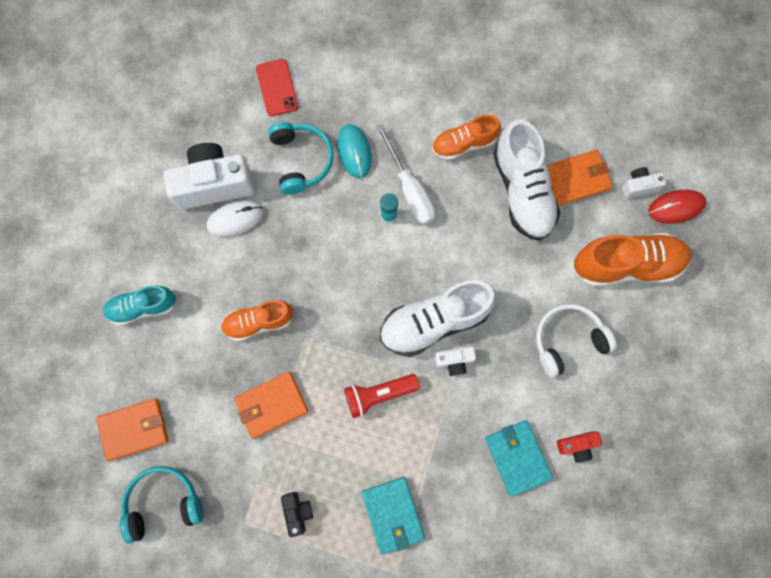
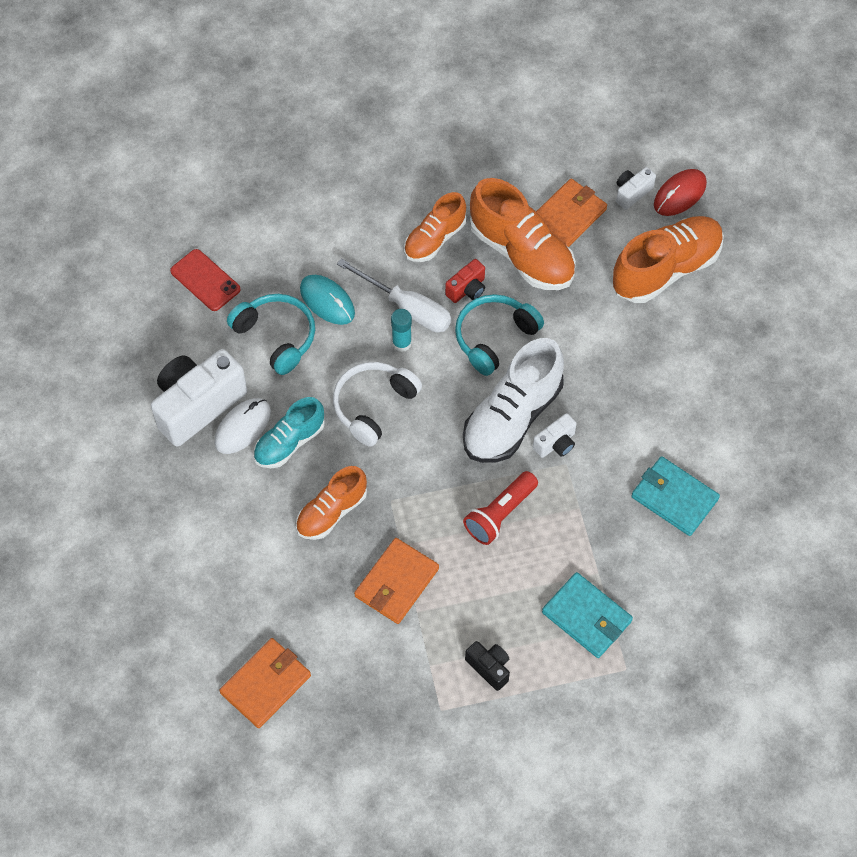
camera: 30 degrees left, 15 degrees down
(143, 307) = (197, 562): turquoise shoe -> turquoise shoe (289, 442)
(163, 502) = (343, 737): turquoise headphones -> turquoise headphones (494, 337)
(522, 191) = (521, 253): white shoe -> orange shoe
(567, 340) = (654, 366): white headphones -> white headphones (373, 405)
(577, 446) = (724, 457): red camera -> red camera (467, 289)

